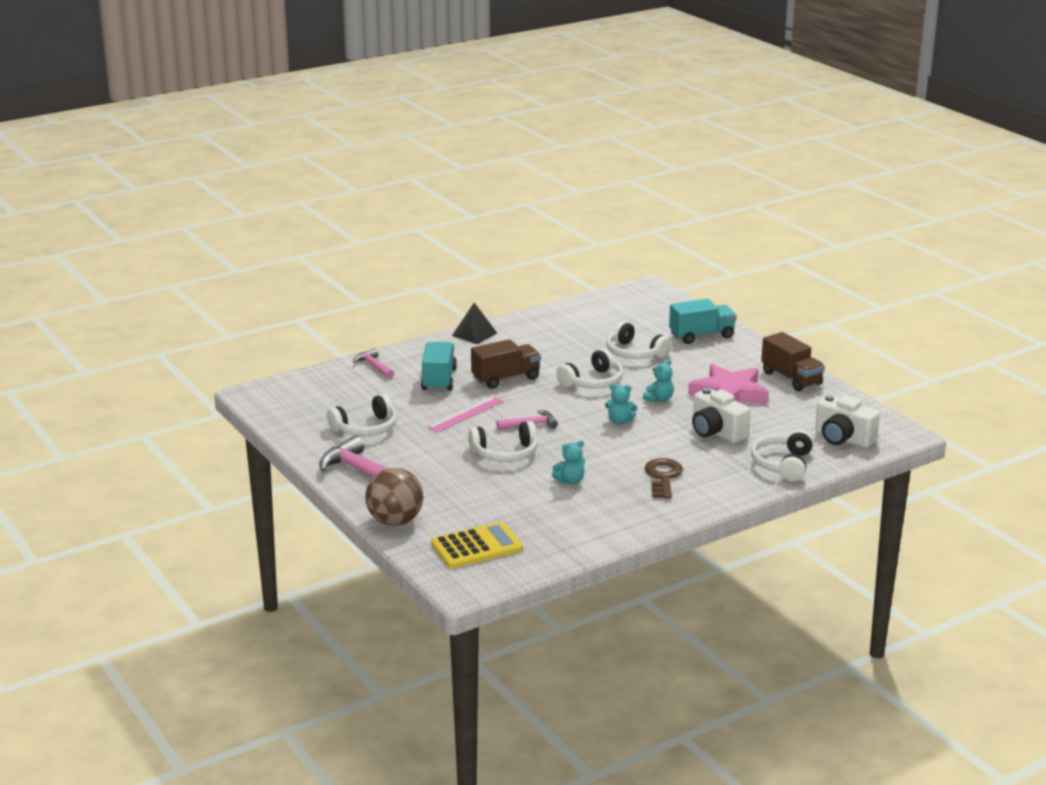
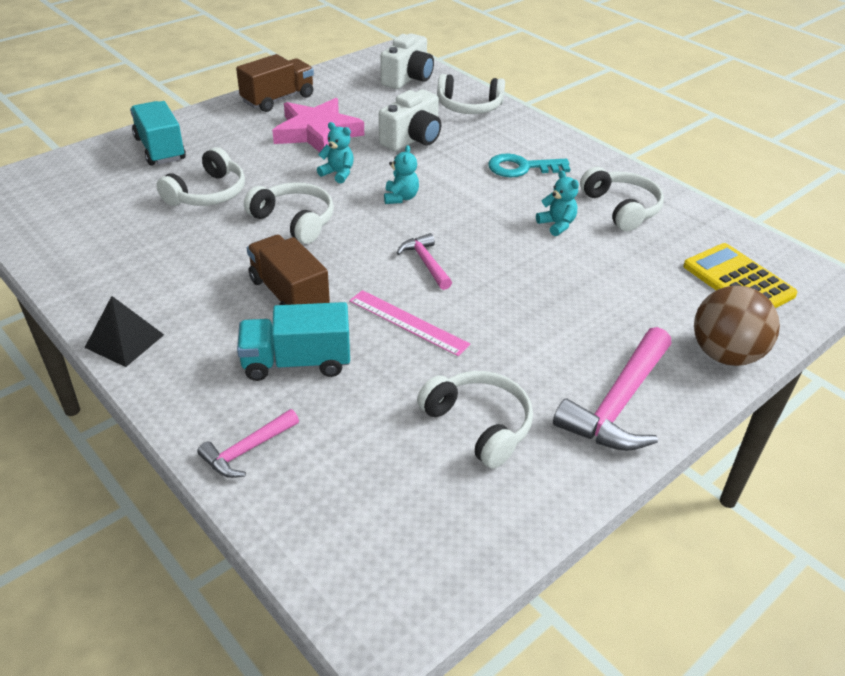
camera: 100 degrees left, 15 degrees up
(505, 453) = (509, 277): white headphones -> white headphones (621, 208)
(663, 477) = (522, 168): brown key -> turquoise key

